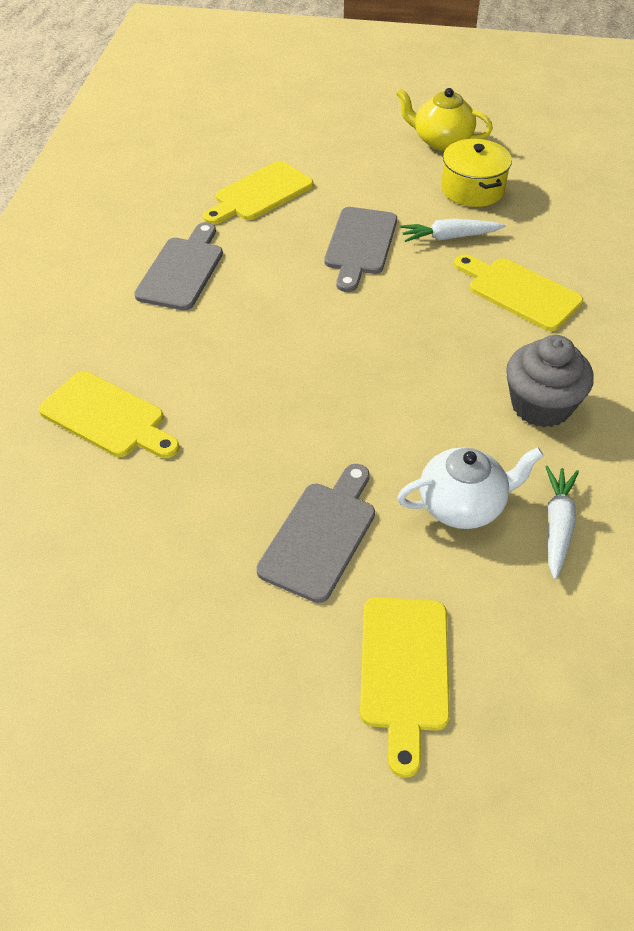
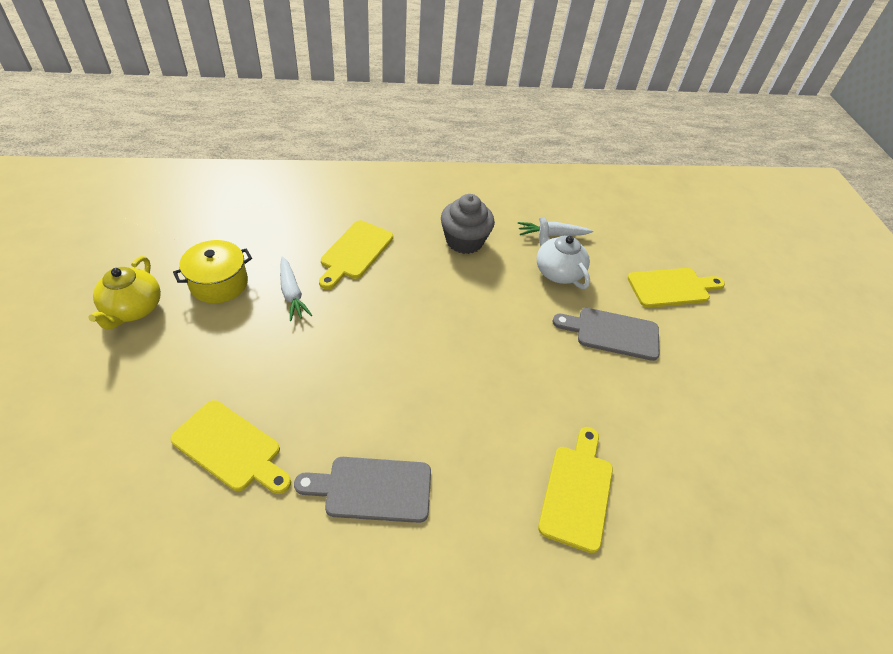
camera: 110 degrees left, 0 degrees up
(359, 245) = (310, 351): grey cutting board -> none

